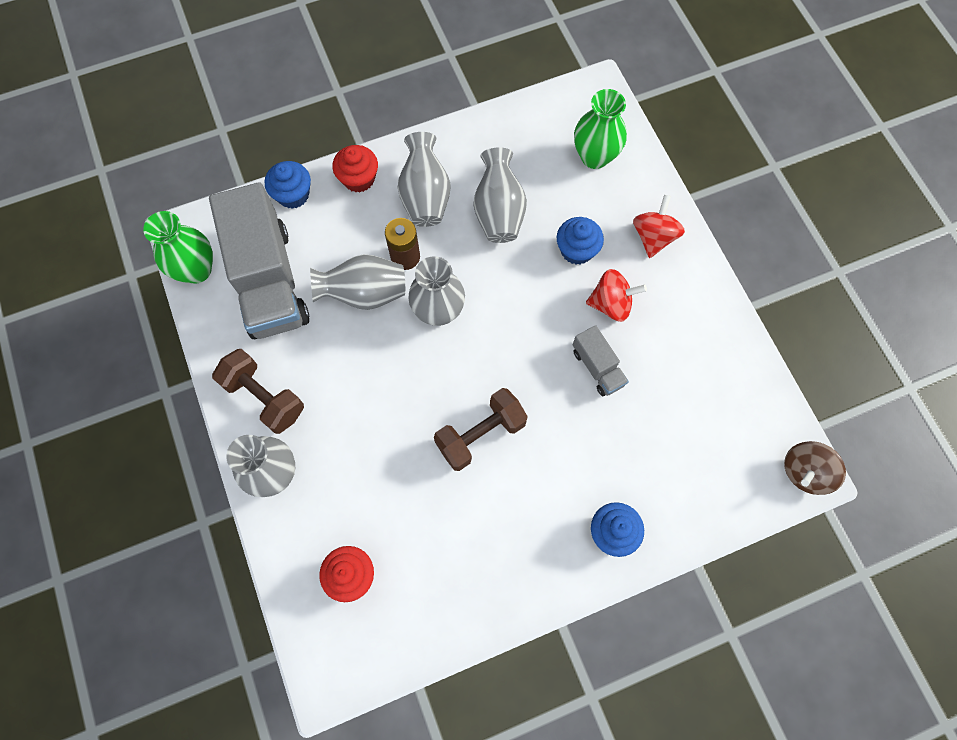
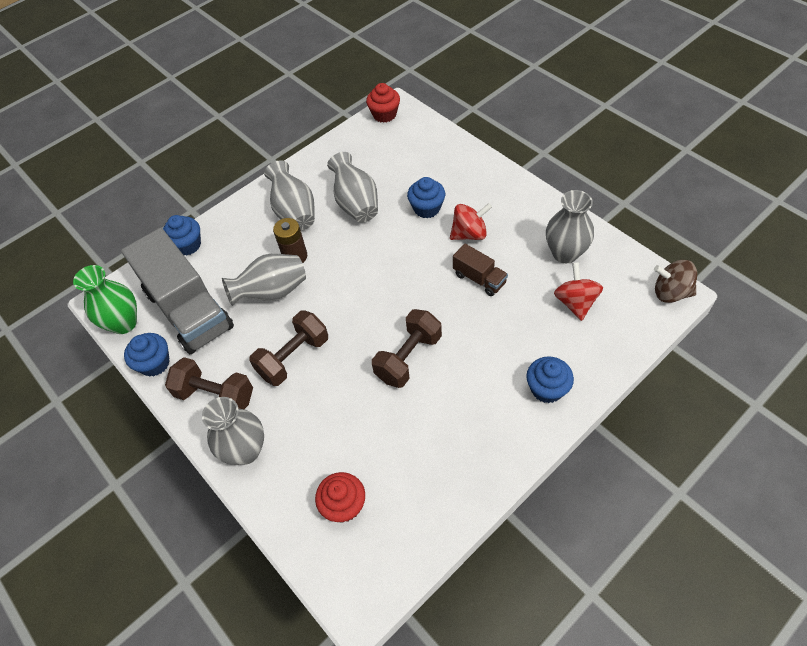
camera: 15 degrees left, 15 degrees down
(214, 333) = (154, 363): none -> blue cupcake
(359, 179) = (237, 218): red cupcake -> red cupcake (384, 114)
(359, 384) = (293, 357): none -> brown dumbbell
(438, 311) = (337, 284): grey vase -> grey vase (565, 253)
(594, 157) = (412, 147): green vase -> none
(597, 367) = (479, 279): grey truck -> brown truck
(653, 237) = (480, 181): red spinning top -> red spinning top (575, 302)
(804, 472) = (670, 292): brown spinning top -> brown spinning top turned 75 degrees clockwise

